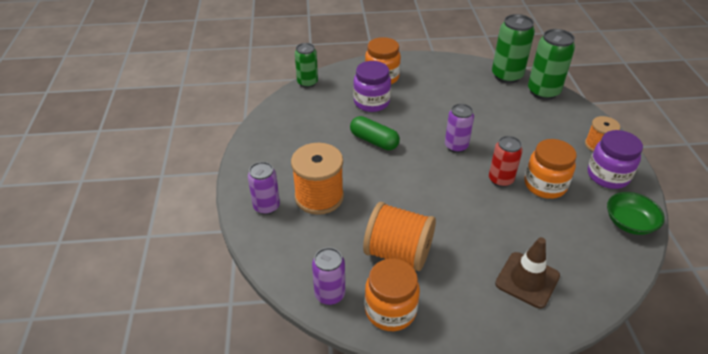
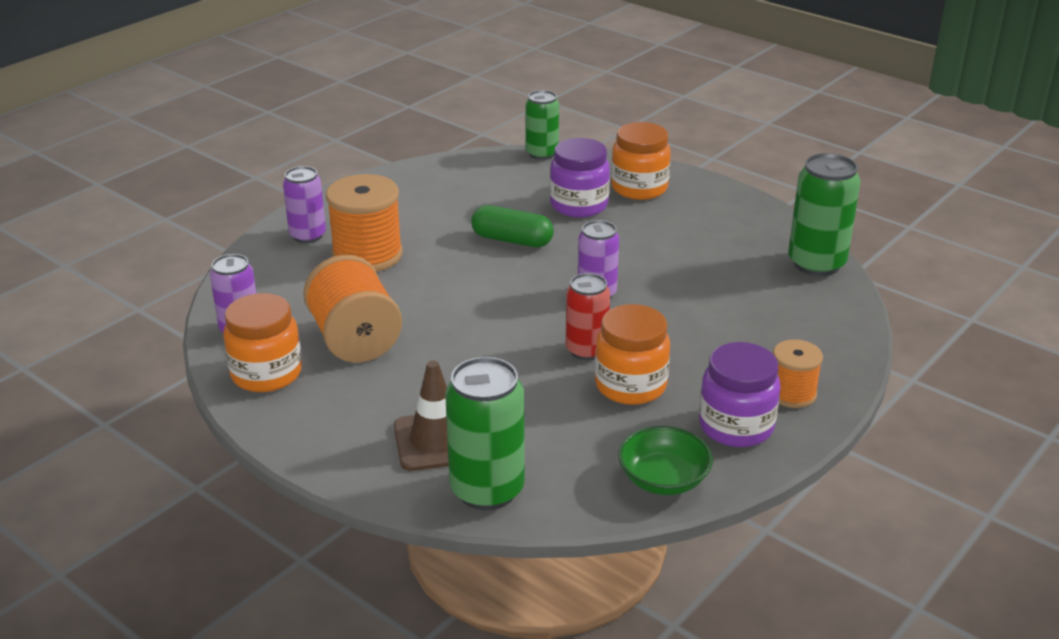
camera: 45 degrees right, 10 degrees down
(374, 141) = (512, 240): green capsule -> green capsule turned 60 degrees counterclockwise
(543, 92) = (835, 304): green can -> green can (487, 490)

